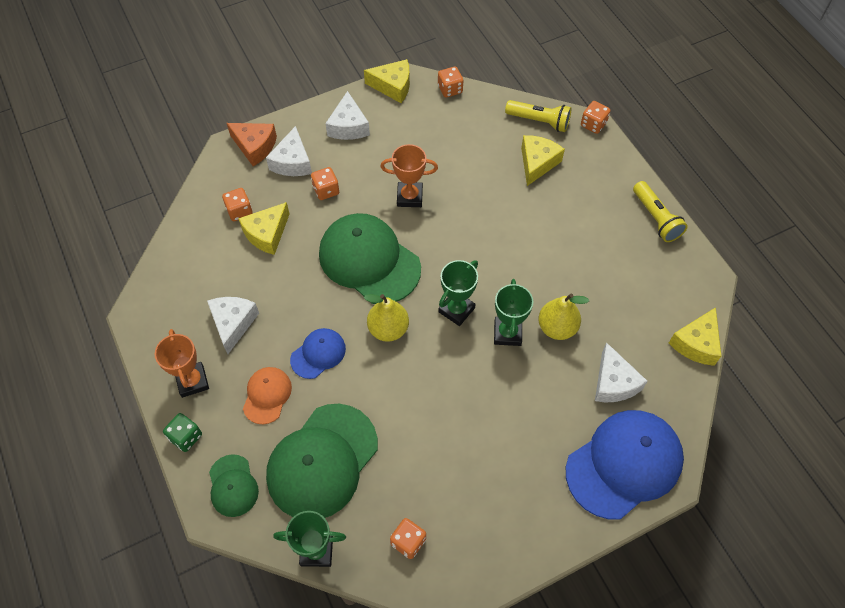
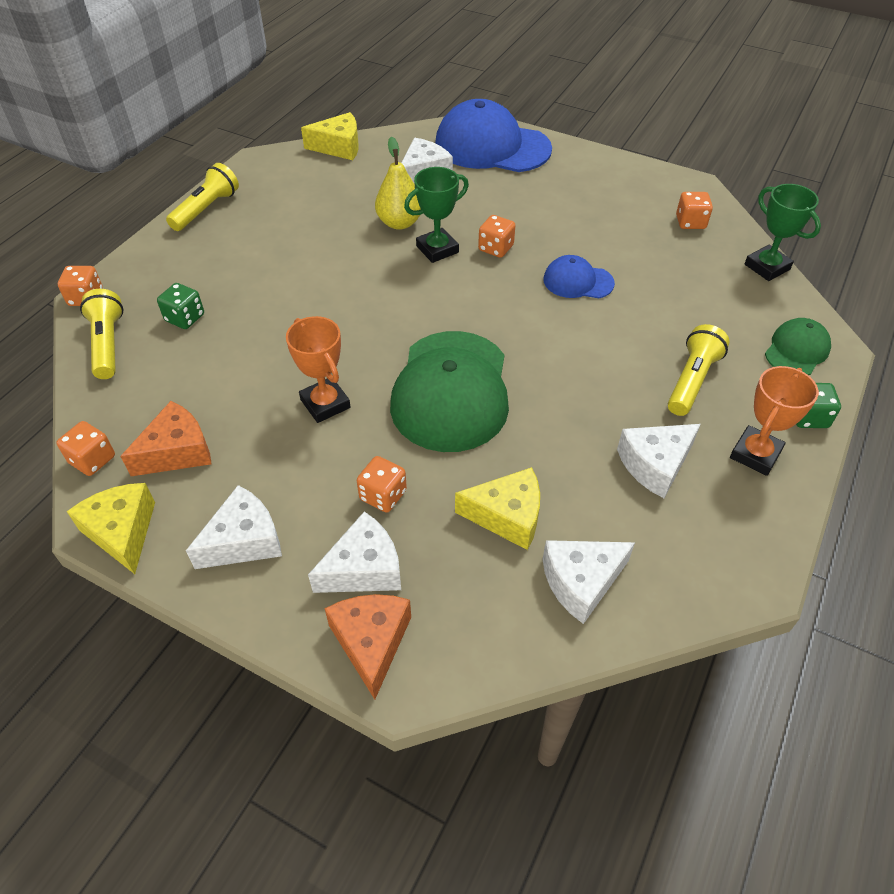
camera: 125 degrees left, 10 degrees down
(206, 240) = (581, 582): none -> white cheese
(239, 211) = (501, 575): orange dice -> orange dice (496, 248)
(267, 395) = (692, 380): orange cap -> yellow flashlight
(318, 354) = (605, 368): blue cap -> blue cap (578, 281)
(322, 461) = (698, 304): green cap -> none
(388, 329) = (519, 330): yellow pear -> none
(428, 122) = (177, 451): none -> orange cheese
(456, 310) = (446, 293): green trophy -> none
(537, 163) = (185, 318): yellow cheese -> green dice

